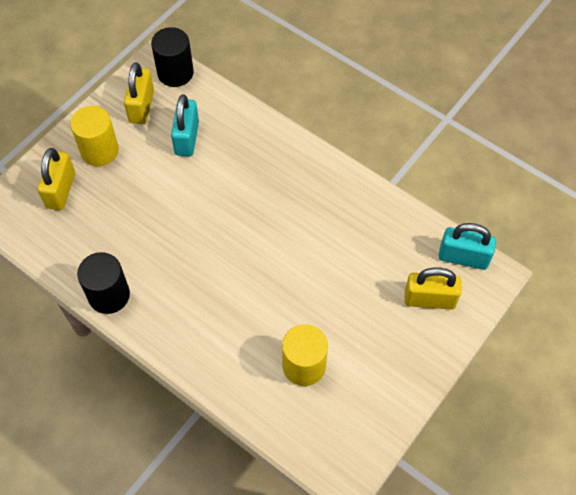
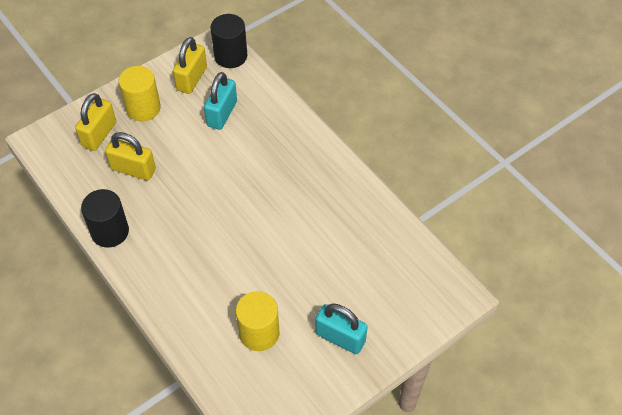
camera: 15 degrees right, 5 degrees down
(429, 299) = (393, 302): yellow padlock -> yellow padlock (133, 169)
(463, 257) = (437, 272): turquoise padlock -> turquoise padlock (340, 337)

